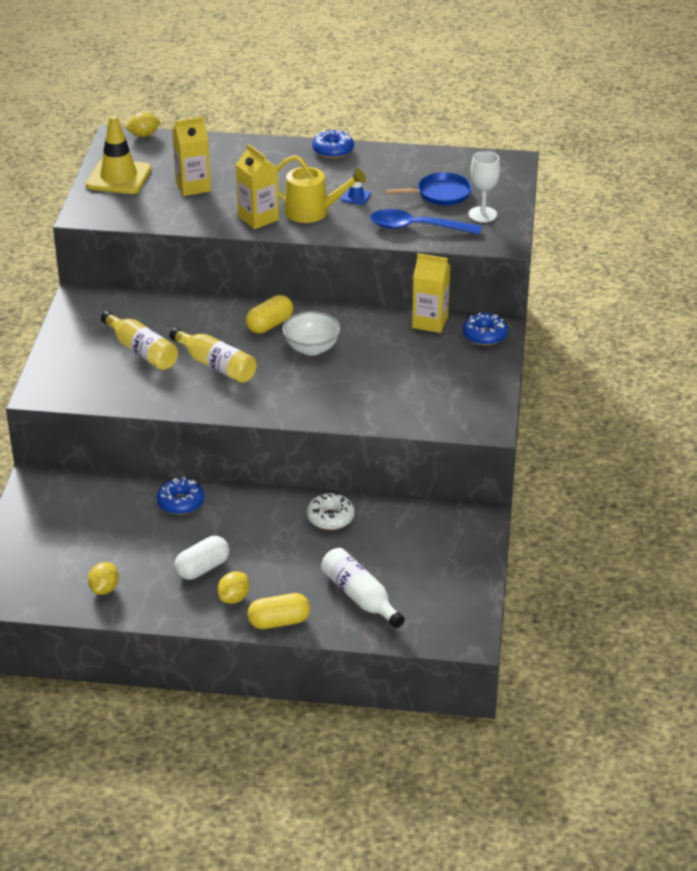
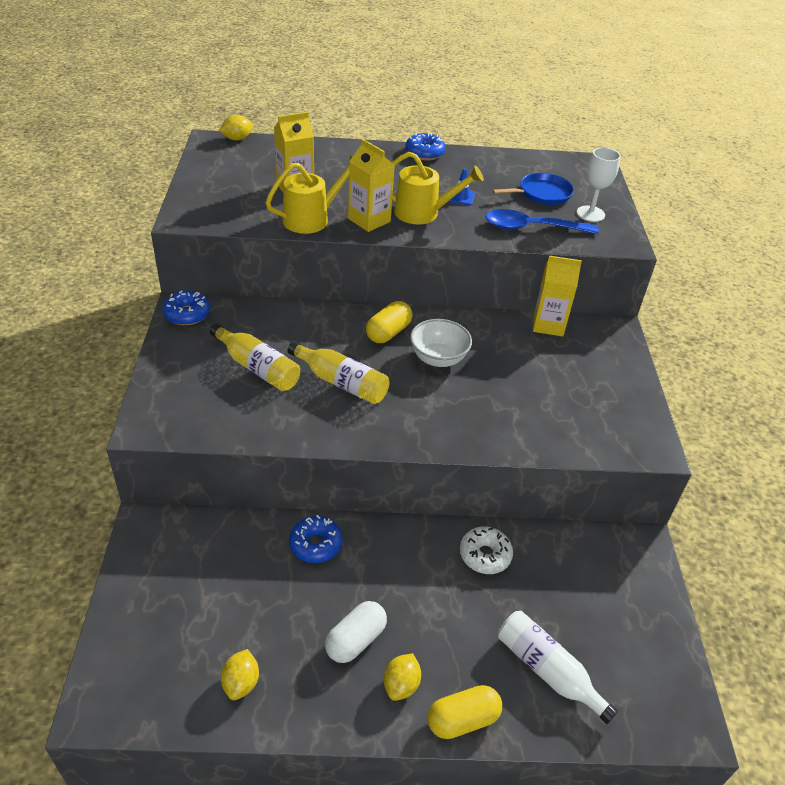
camera: 10 degrees left, 5 degrees up
(118, 177) = (217, 179): yellow traffic cone -> none
(203, 216) = (311, 219): none -> yellow watering can
(484, 335) = (607, 338): blue donut -> blue donut (187, 314)

